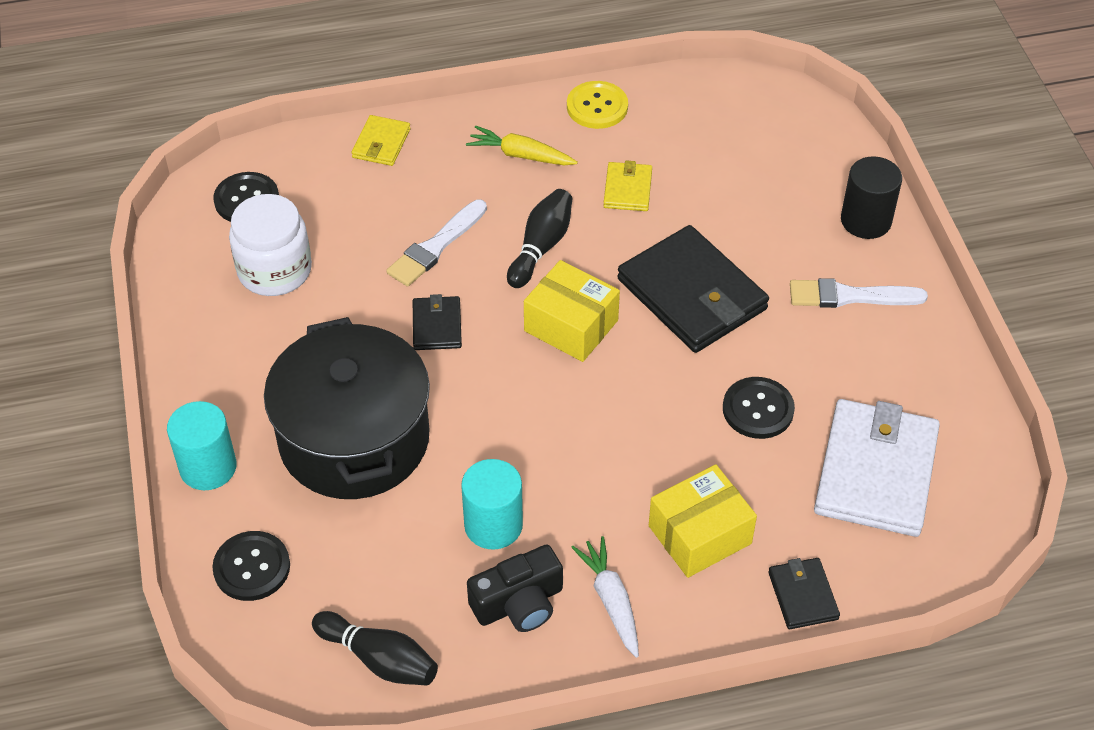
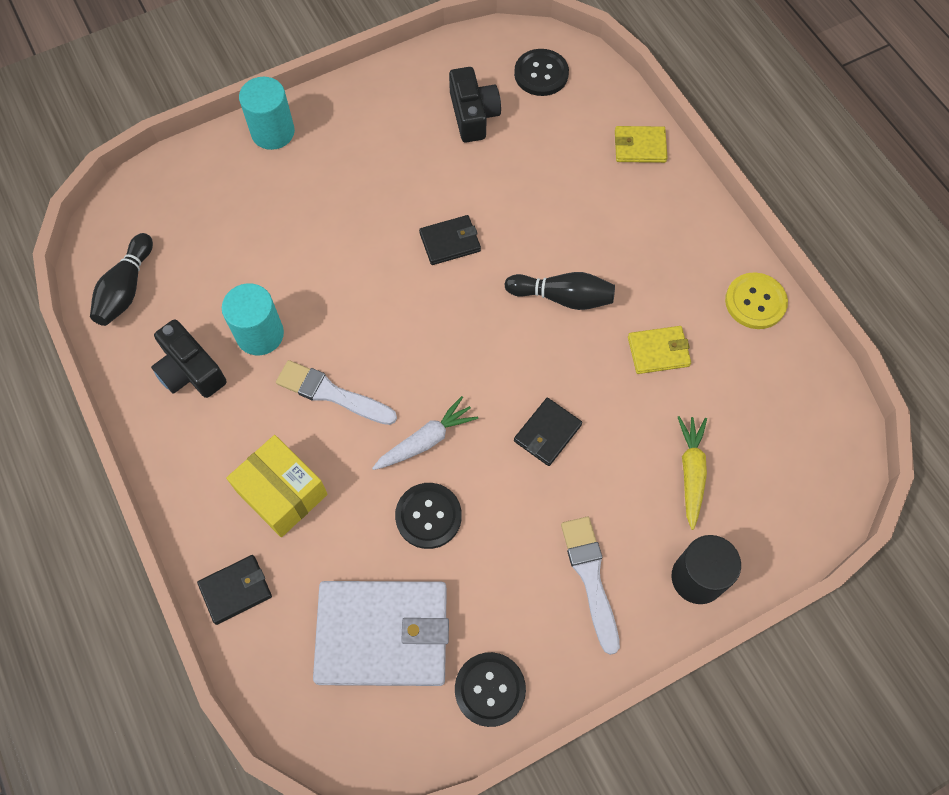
camera: 75 degrees right, 15 degrees up
(252, 567) = (191, 186): black button -> black button (490, 689)
(274, 270) = (473, 115): white jar -> black camera
(354, 439) = (320, 217): black pot -> none
(436, 247) = (536, 218): white brush -> white brush (331, 394)
(520, 155) = (667, 254): yellow carrot -> yellow carrot (691, 472)
(571, 325) = (480, 342): yellow box -> none
(611, 600) = (204, 437): white carrot -> white carrot (426, 440)
(691, 294) = (547, 433): black wallet -> black wallet, size x0.49

